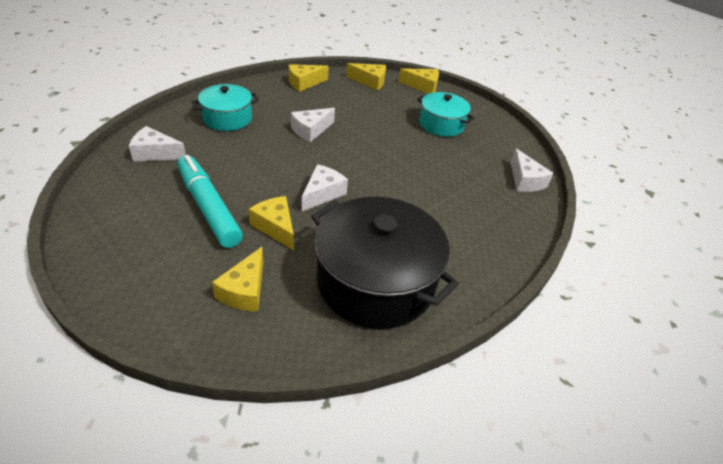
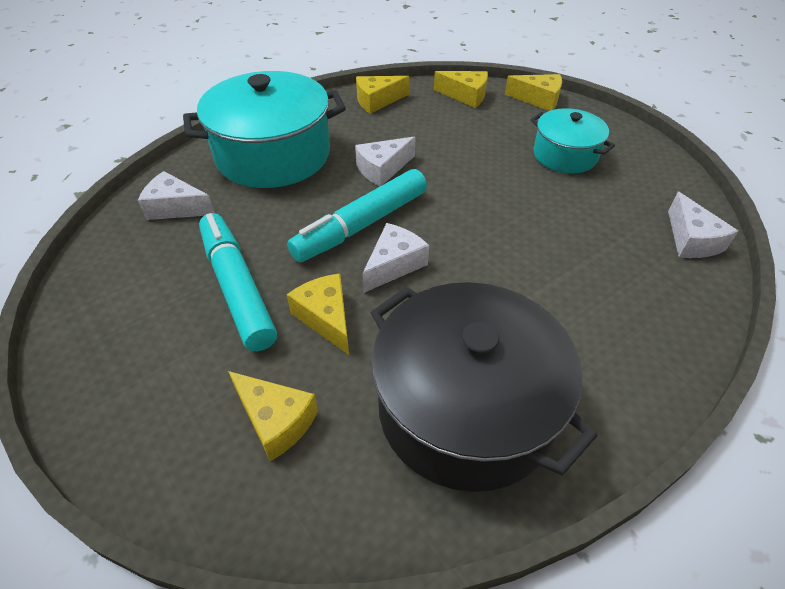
camera: 10 degrees right, 5 degrees up
(227, 118) = (273, 155): turquoise pot -> turquoise pot, size x1.78
(245, 291) = (276, 420): yellow cheese -> yellow cheese turned 75 degrees counterclockwise
(297, 167) = (361, 225): none -> turquoise marker

